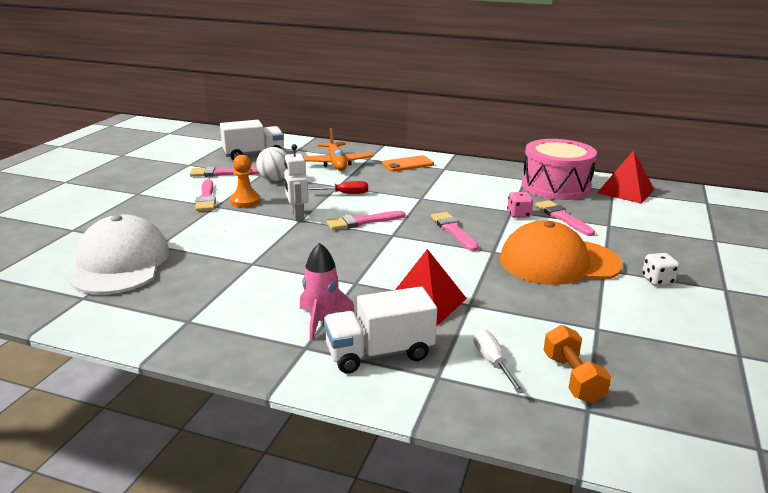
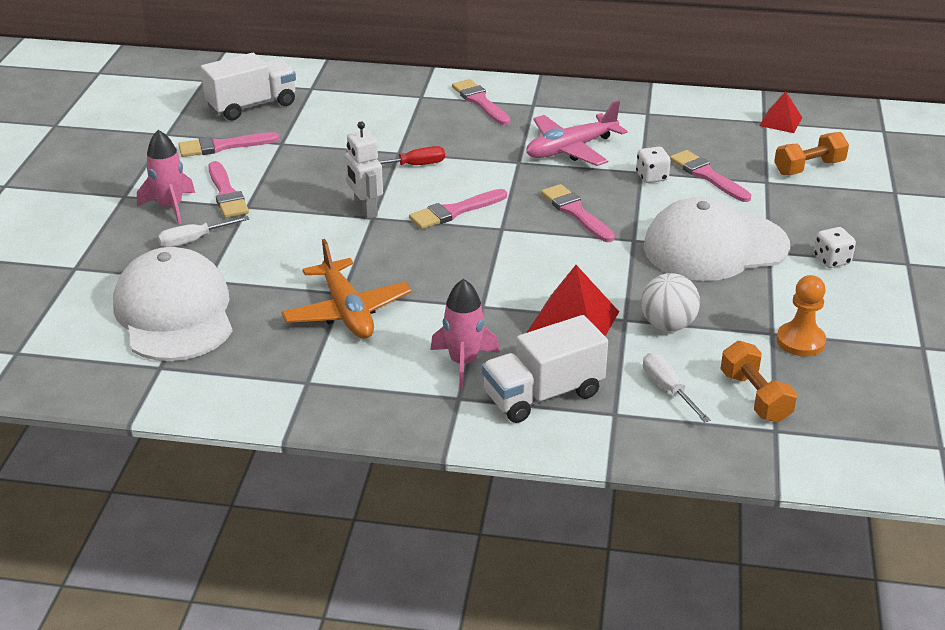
camera: 10 degrees left, 10 degrees up
(163, 202) = (170, 207): none -> pink rocket
(165, 222) = (193, 240): none -> white screwdriver
(245, 201) = (283, 193): orange pawn -> orange pawn (800, 341)
(274, 180) = (305, 150): white ball -> white ball (668, 325)
(336, 163) = (379, 110): orange plane -> orange plane (347, 311)
(407, 164) = (480, 102): orange phone -> pink brush
(462, 194) = (571, 149): none -> pink plane
(519, 214) = (652, 177): pink dice -> white dice
(555, 186) = (689, 122): pink drum -> none
(558, 262) = (715, 247): orange cap -> white cap
(625, 191) = (780, 121): red pyramid -> red pyramid, size x0.60
(644, 219) = (809, 168): none -> orange dumbbell

